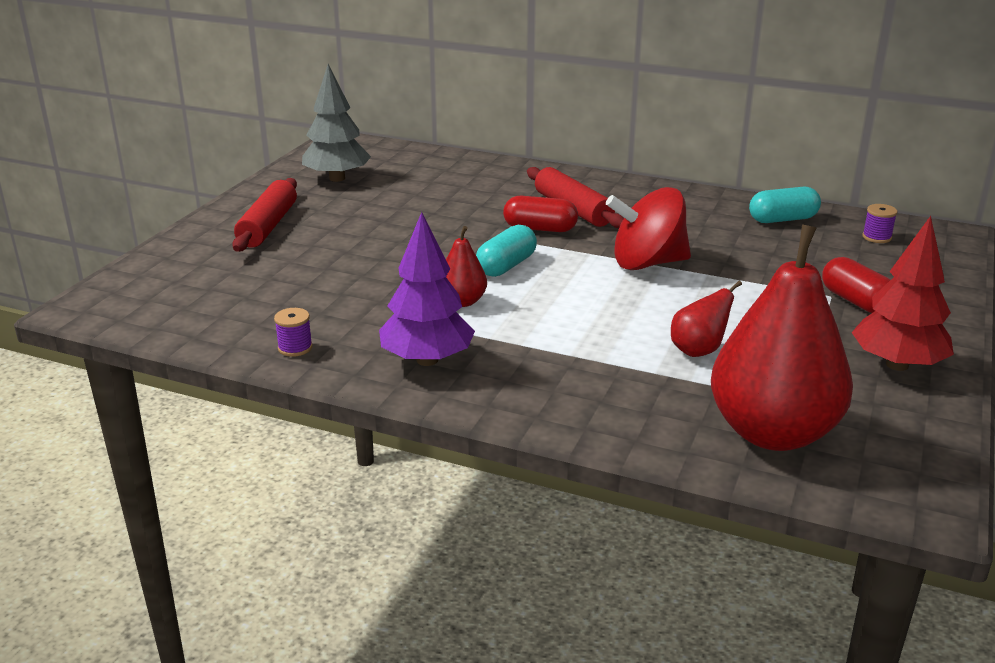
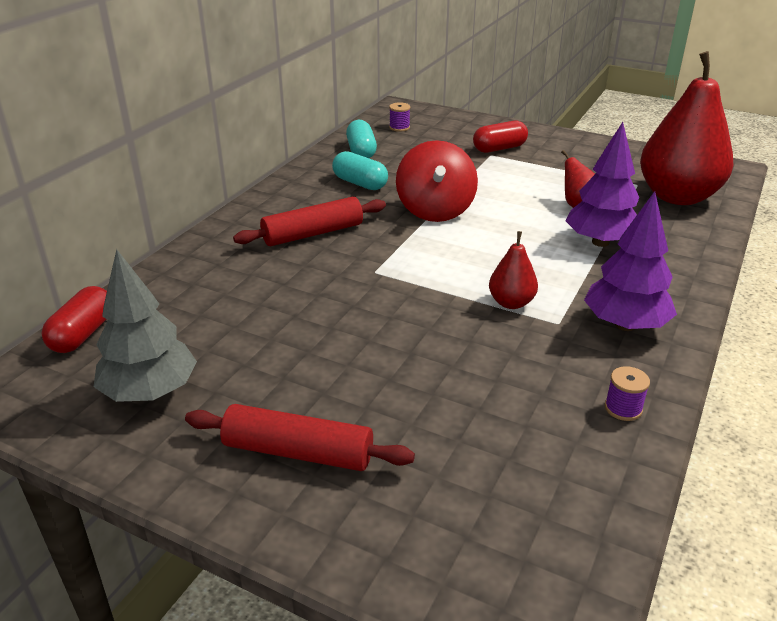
camera: 85 degrees left, 5 degrees up
(506, 266) = (436, 276): turquoise capsule -> turquoise capsule (360, 183)
(540, 229) = (355, 253): red capsule -> red capsule (83, 334)
(605, 359) = (600, 242): none -> purple tree
(897, 364) = (582, 151): red tree -> none

